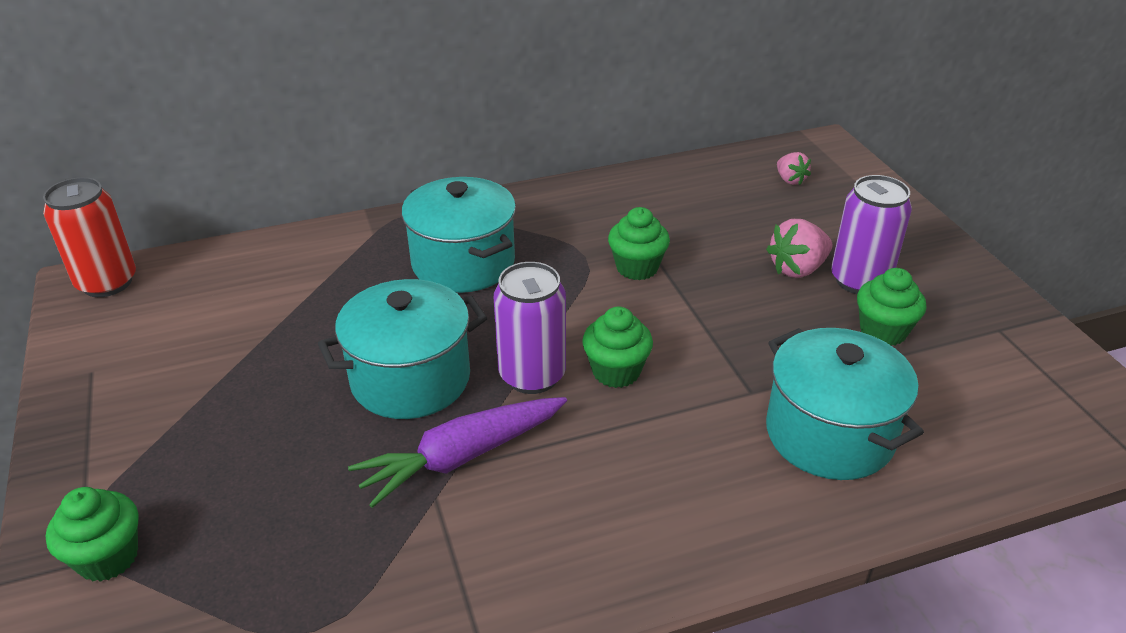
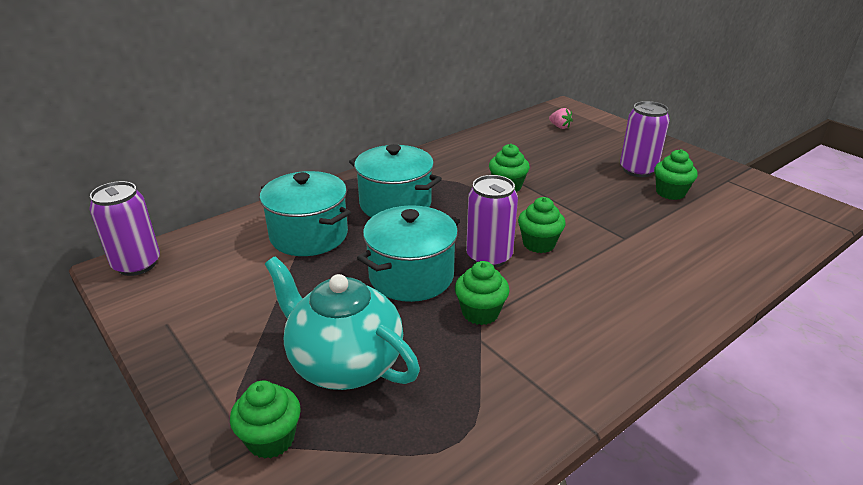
camera: 20 degrees left, 5 degrees down
(107, 282) = (137, 264): red can -> purple can
(249, 482) = (344, 363): none -> turquoise teapot
(462, 457) = (480, 312): purple carrot -> green cupcake
(797, 269) = (600, 170): pink strawberry -> none
(829, 434) = (684, 250): turquoise pot -> turquoise pot (309, 235)

